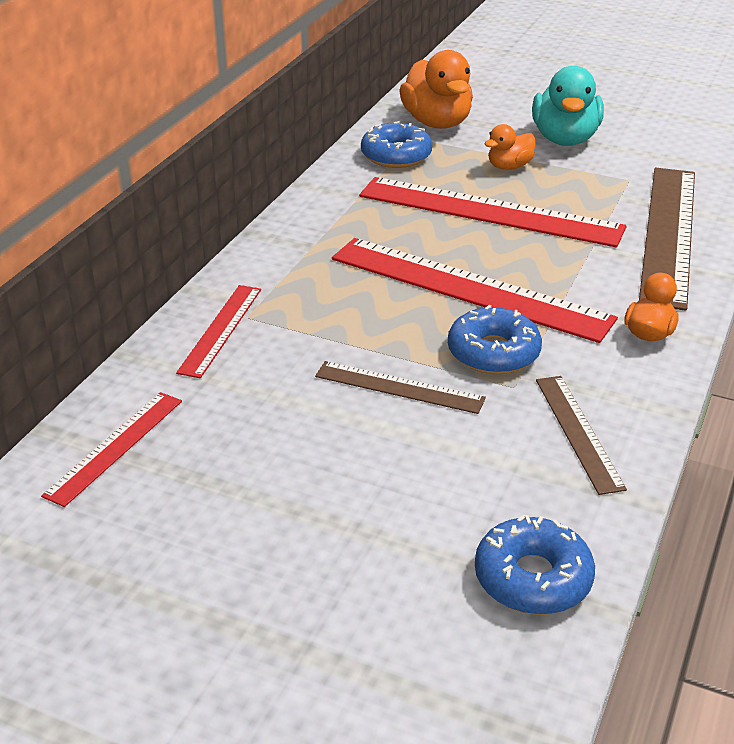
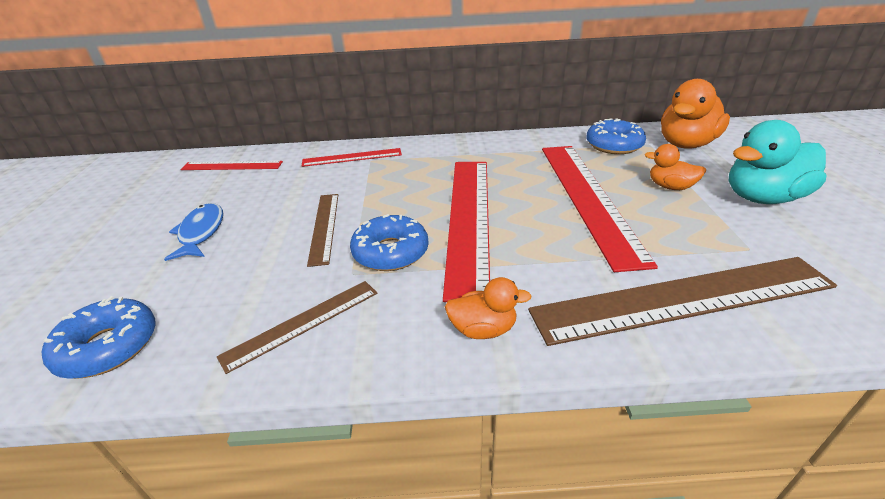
camera: 65 degrees right, 0 degrees up
(320, 493) = (201, 232): none -> blue fish

